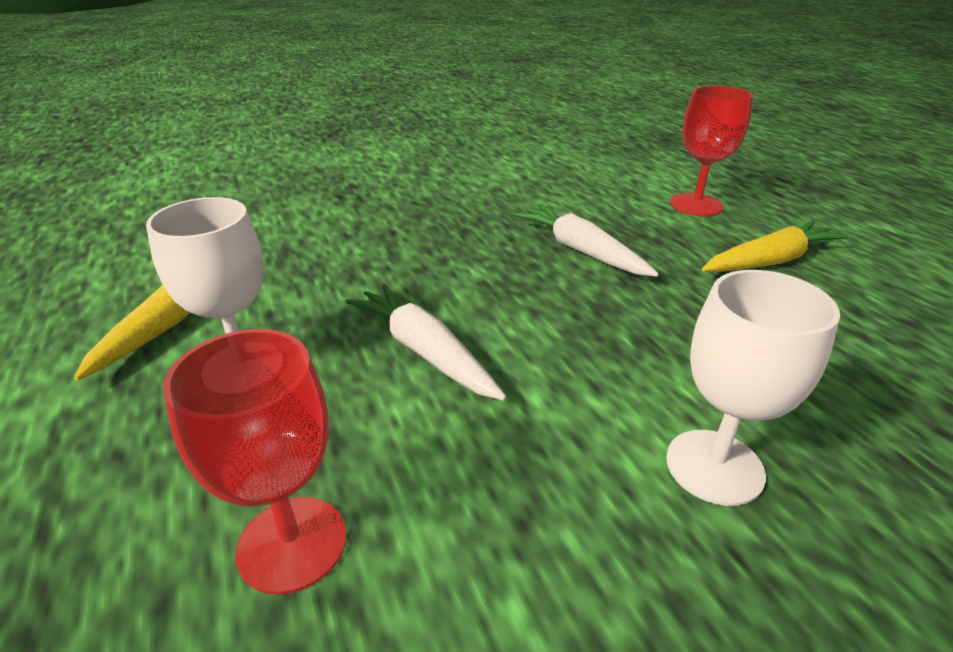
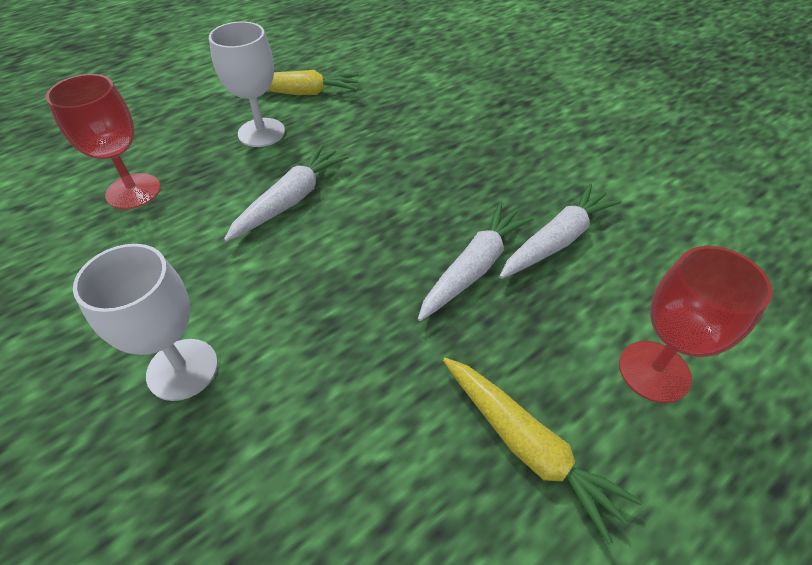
camera: 75 degrees right, 15 degrees up
(557, 210) = (557, 240): none -> white carrot

